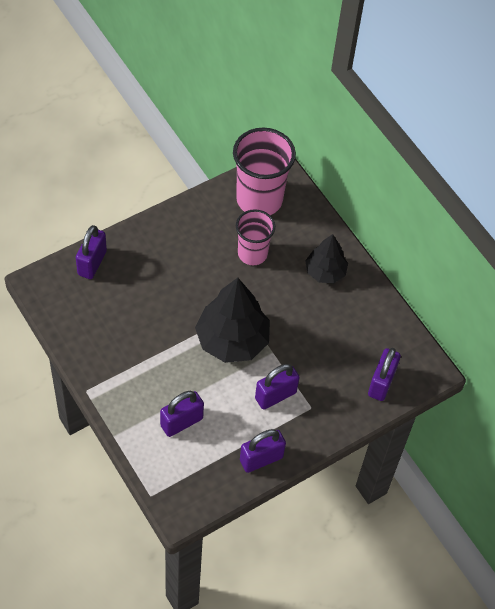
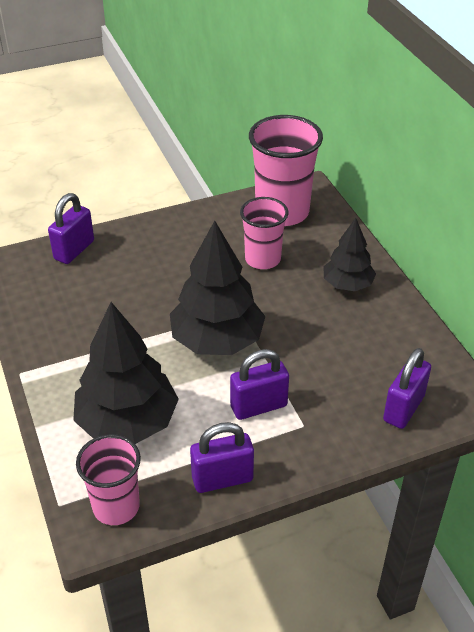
camera: 15 degrees right, 15 degrees down
(181, 422) = (128, 422): purple padlock -> black tree
(191, 491) = (116, 506): none -> pink cup

